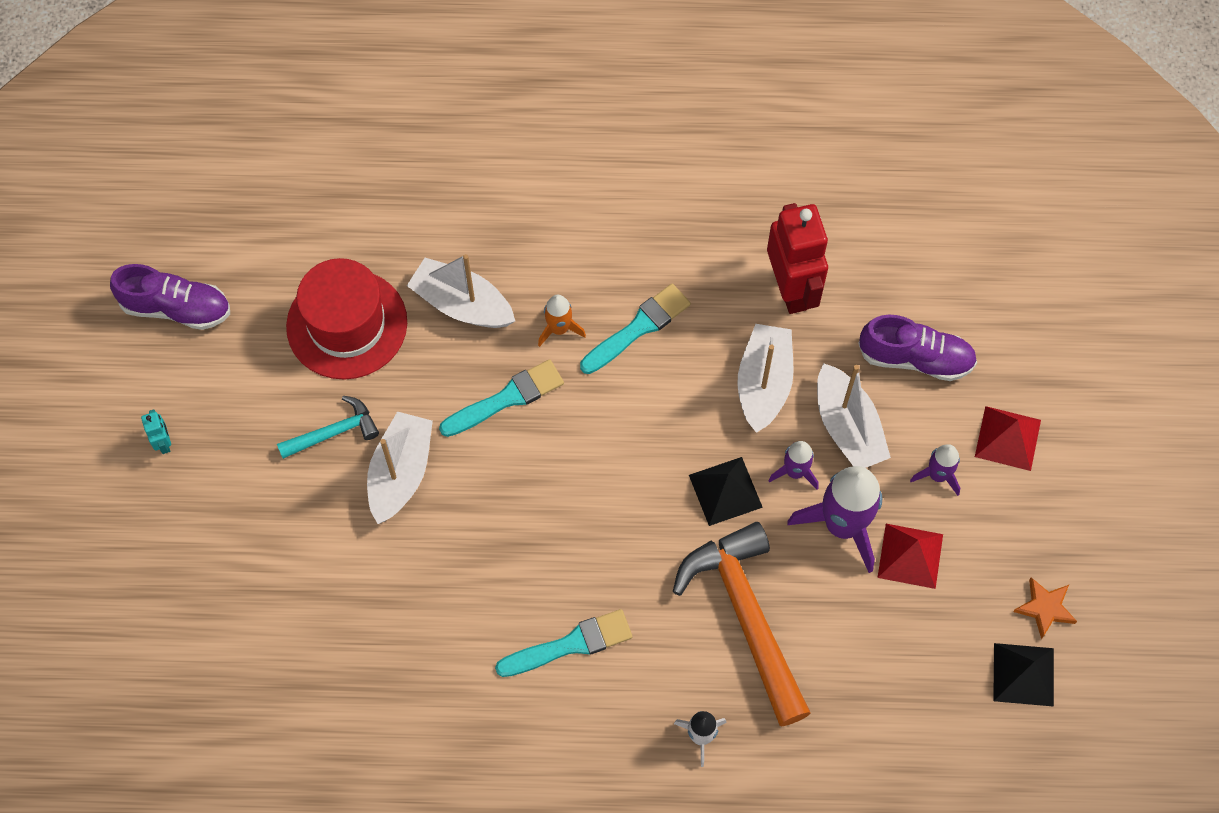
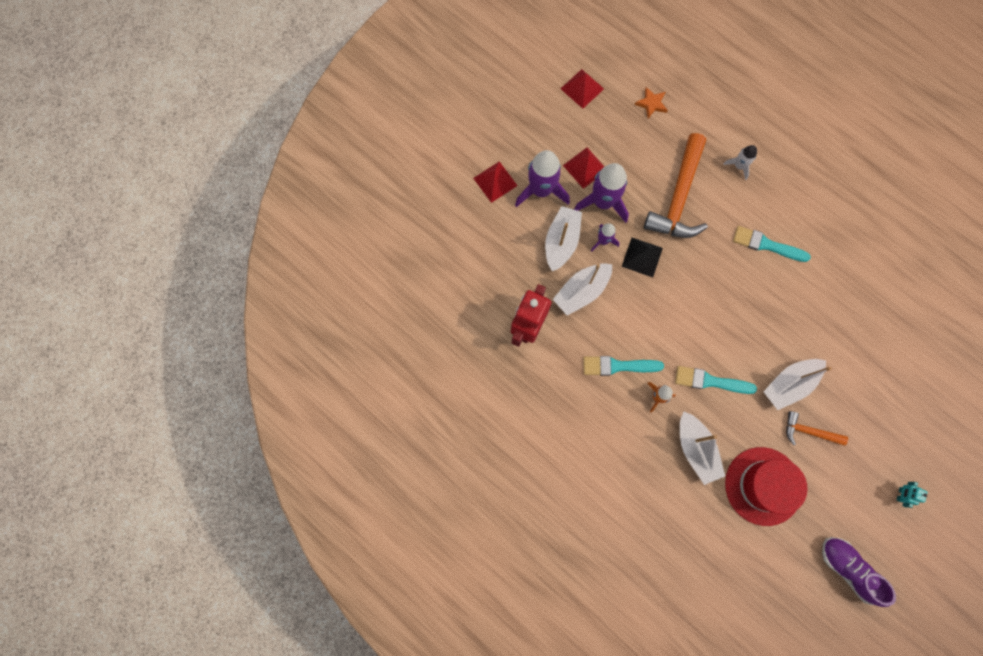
camera: 140 degrees left, 10 degrees up
(334, 432) = (808, 431): turquoise hammer -> orange hammer
(915, 358) = (501, 247): purple shoe -> none
(937, 475) = (541, 190): purple rocket -> purple rocket, size x1.92
(1023, 674) = (582, 88): black pyramid -> red pyramid
(1045, 608) = (548, 105): orange star -> orange star (651, 104)

